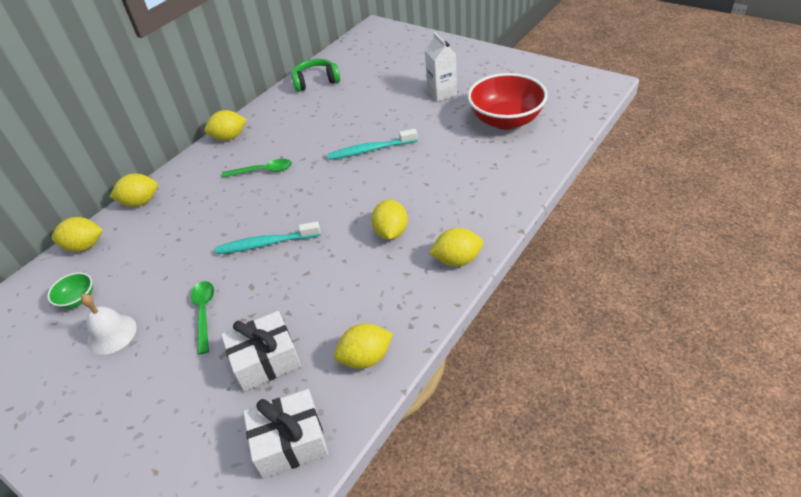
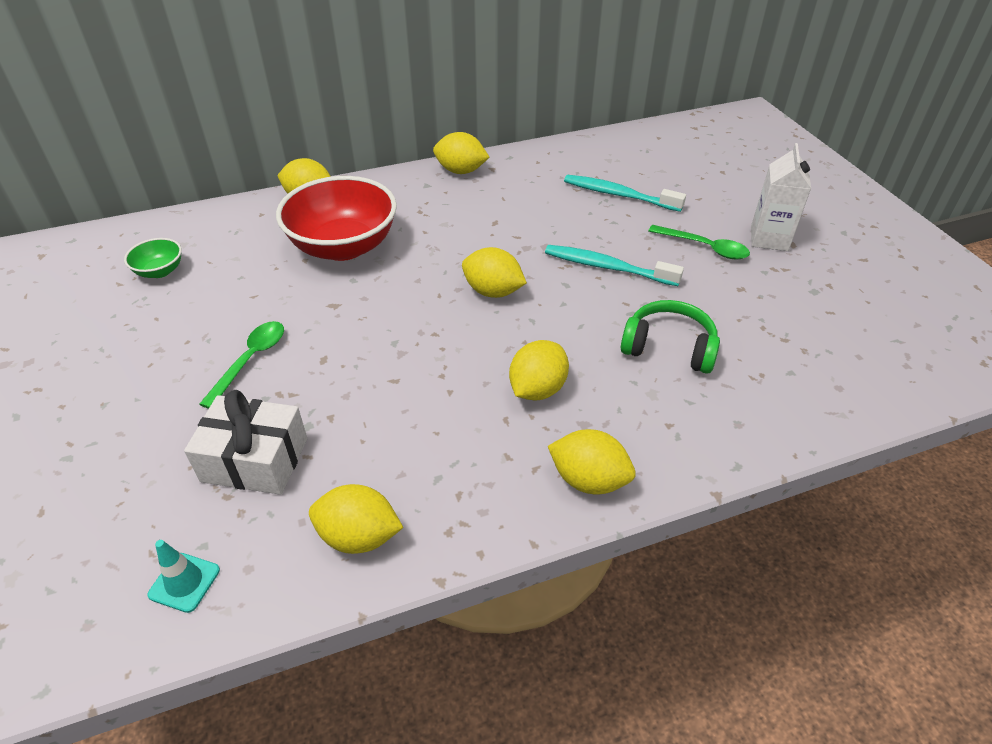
camera: 30 degrees right, 0 degrees up
(84, 246) = (218, 218): yellow lemon -> yellow lemon (493, 291)
(112, 334) = (151, 328): white bell -> none
(263, 171) = (460, 229): green spoon -> green spoon (704, 247)
(266, 243) = (385, 317): turquoise toothbrush -> turquoise toothbrush (619, 195)
(290, 442) = (184, 582): white gift -> turquoise traffic cone
(316, 81) = (617, 150): green headphones -> green headphones (669, 347)
(506, 120) = (832, 321): red bowl -> red bowl (343, 246)

